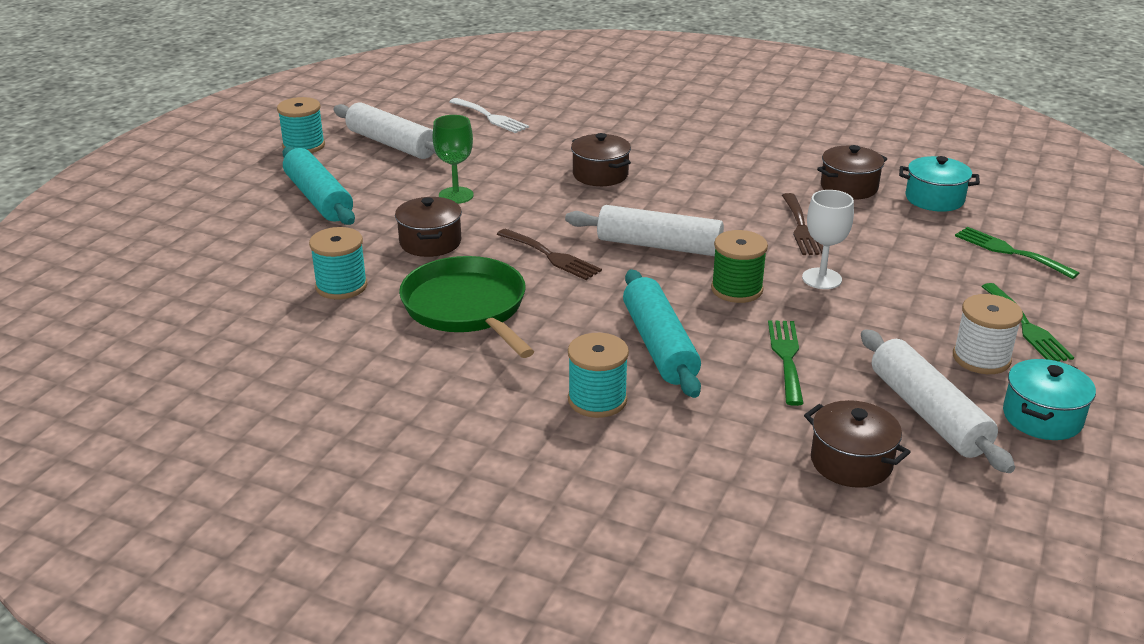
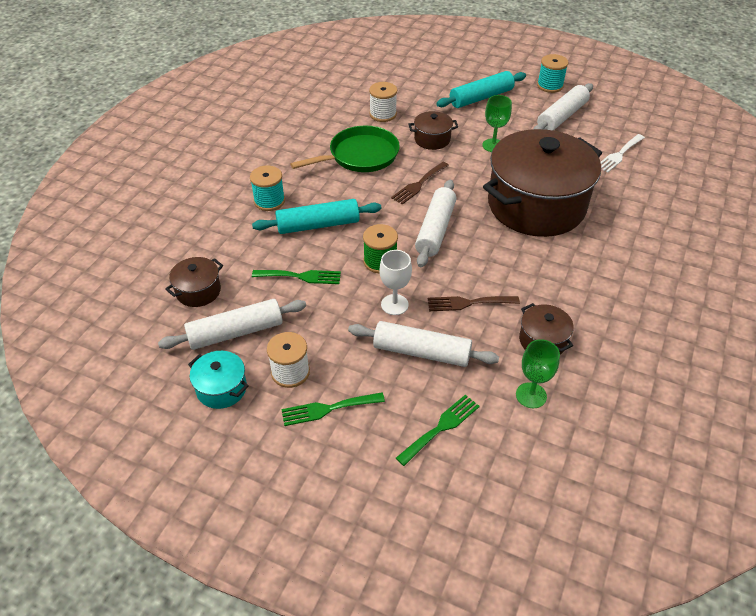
camera: 90 degrees right, 15 degrees up
(341, 286) = (383, 114): turquoise spool -> white spool
(600, 175) = (536, 205): brown pot -> brown pot, size x2.44
(899, 261) = (422, 352): none -> white rolling pin
(934, 199) = (531, 395): turquoise pot -> green goblet

